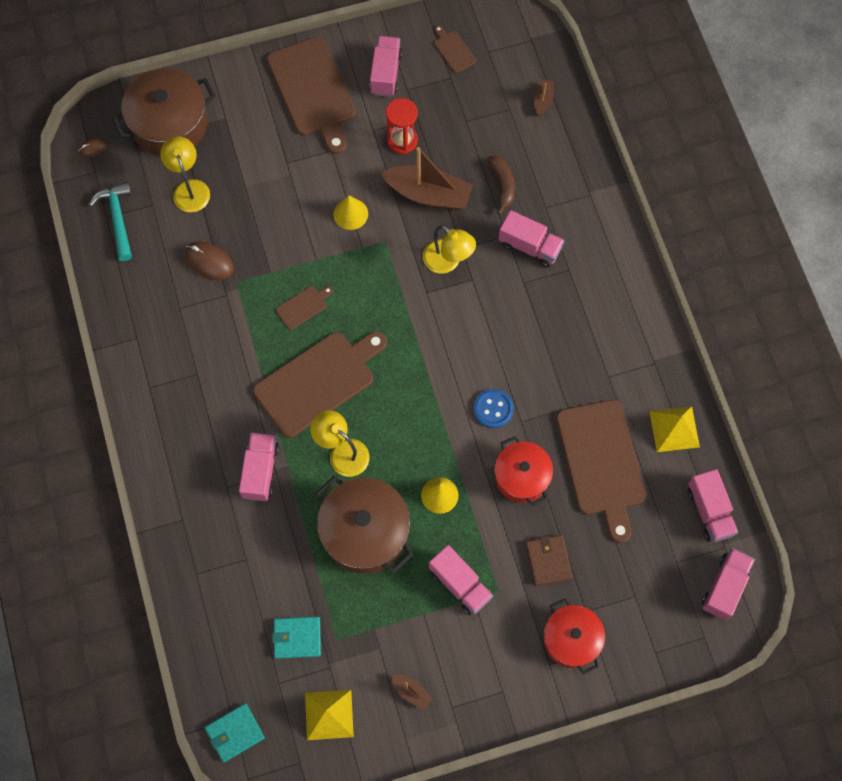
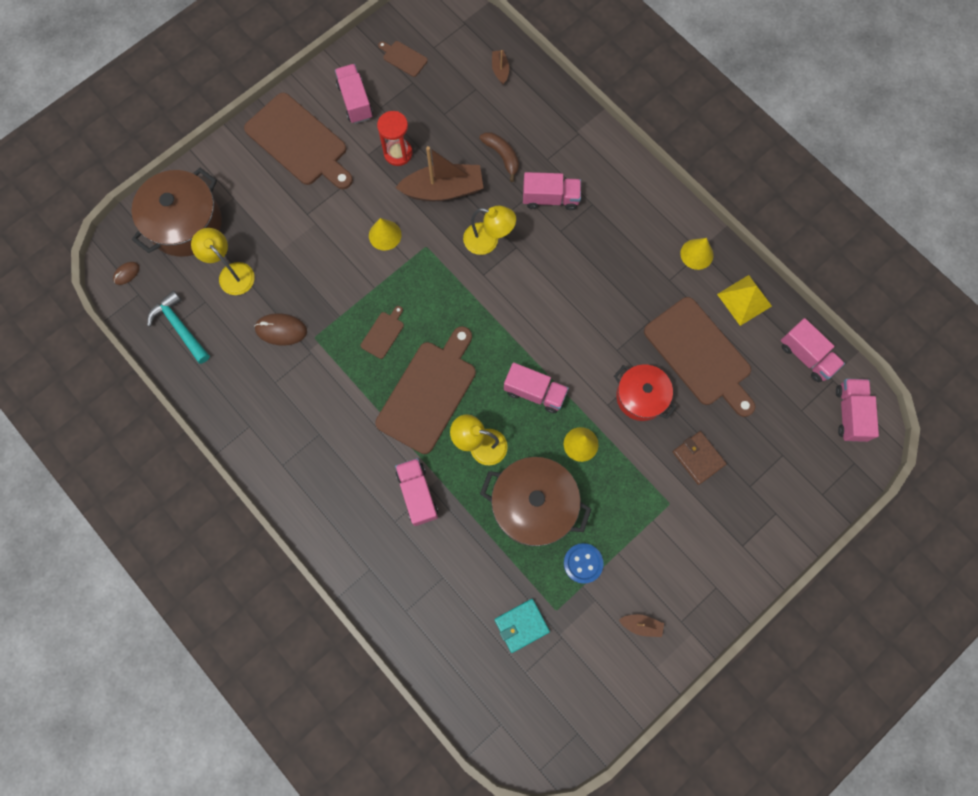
camera: 25 degrees left, 5 degrees up
(235, 733) = (509, 735): turquoise wallet -> none
(329, 714) = (582, 679): yellow pyramid -> none
(460, 584) = (635, 513): pink truck -> pink truck (534, 392)
(493, 409) = (589, 350): blue button -> blue button (583, 563)
(571, 639) = (750, 516): red pot -> none
(649, 363) = (696, 254): none -> yellow cone

